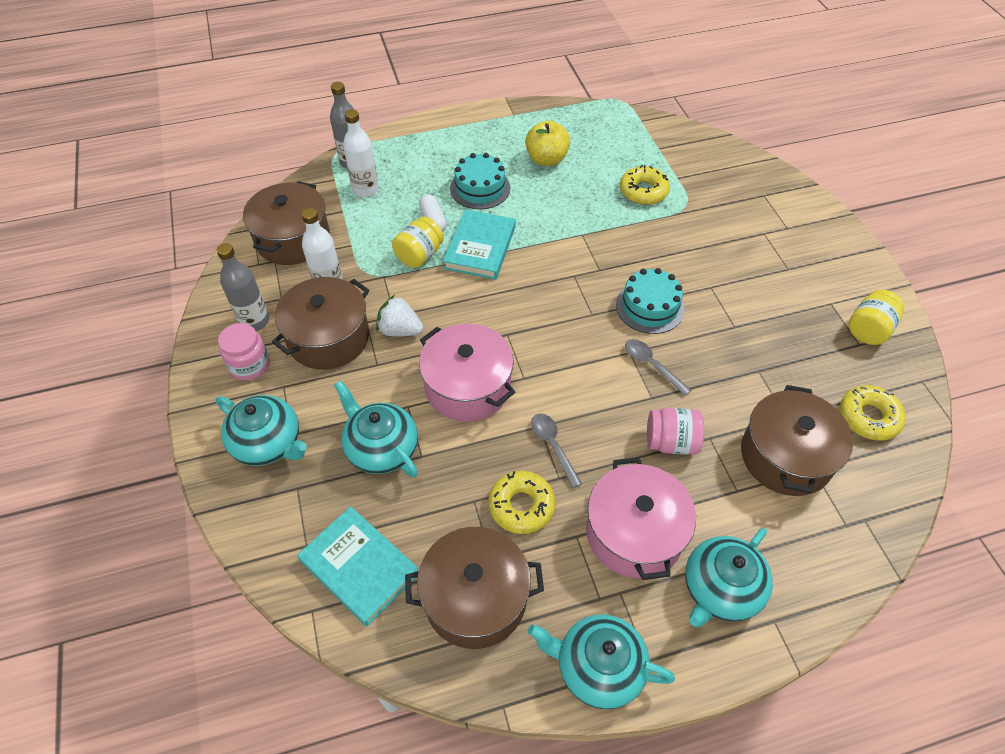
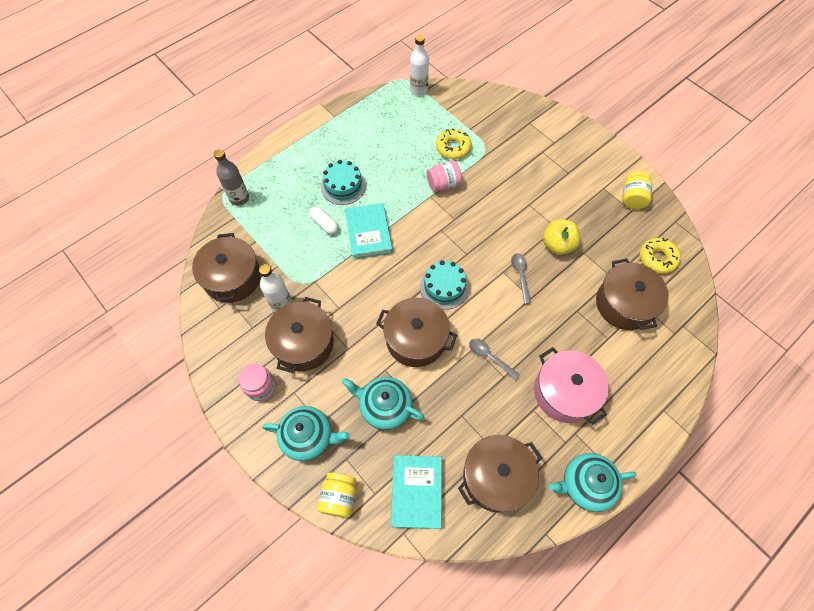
camera: 25 degrees left, 10 degrees up
(254, 321) = (244, 353): grey bottle -> none
(359, 567) = (416, 492): turquoise book -> turquoise book turned 75 degrees clockwise
(365, 190) = (262, 217): white bottle -> white bottle (418, 90)
(400, 330) = (349, 317): white strawberry -> none
(419, 255) = (330, 255): yellow jar -> yellow jar (339, 497)
(467, 387) = (416, 339): pink pot -> brown pot
(521, 506) = (492, 405): yellow donut -> none
(546, 159) = (376, 146): yellow apple -> yellow apple (557, 245)
(650, 307) = (499, 234): turquoise cake -> turquoise cake (444, 287)
(651, 365) = (520, 275): grey spoon -> grey spoon turned 60 degrees clockwise
(671, 442) = (557, 323): pink jar -> pink jar (443, 184)
(720, 589) = (627, 405): turquoise teapot -> none

